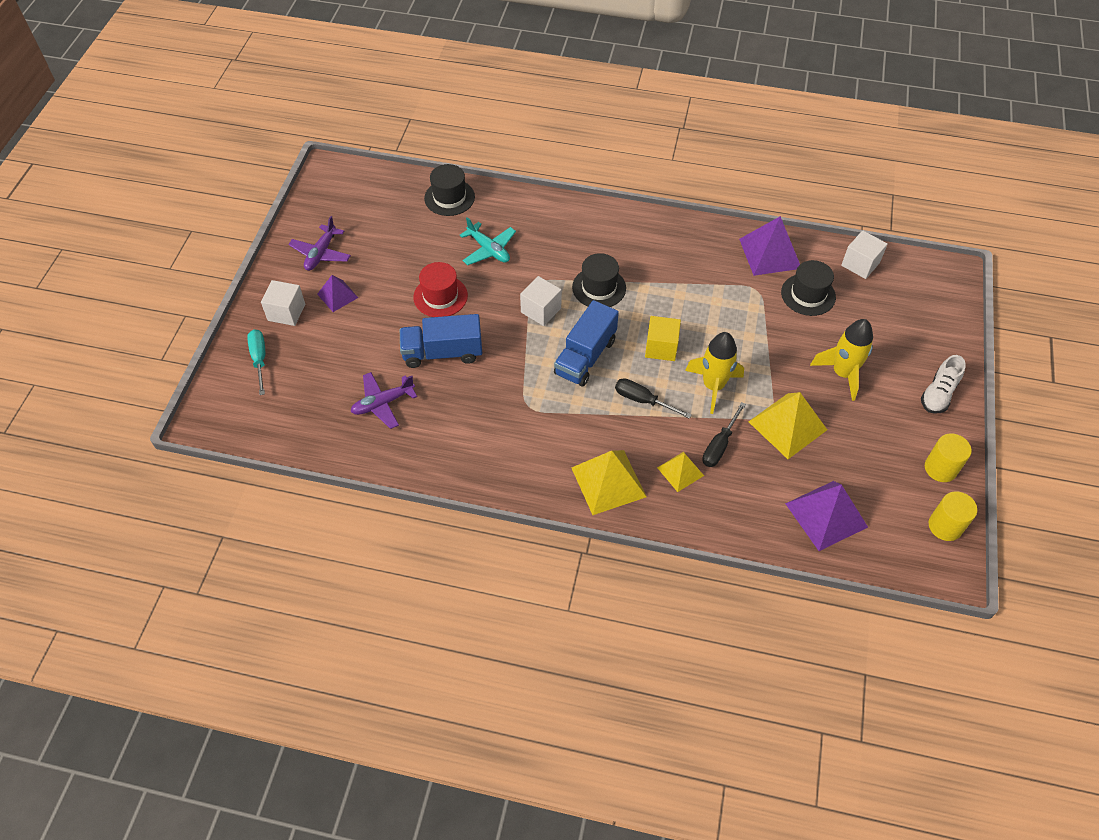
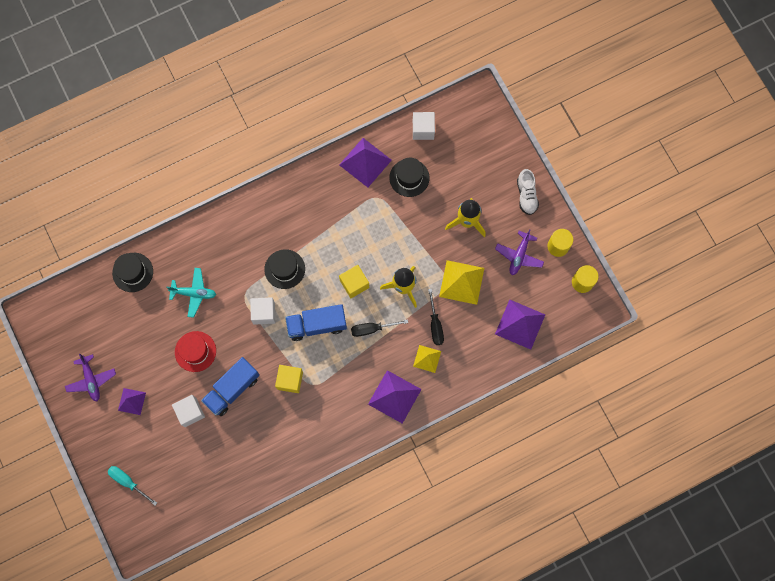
camera: 40 degrees left, 20 degrees up
(286, 312) = (112, 438): white cube -> white cube (190, 412)
(383, 403) = (228, 450): purple plane -> purple plane (519, 255)
(508, 386) = (290, 380): none -> yellow cube
(585, 357) = (317, 325): blue truck -> blue truck turned 90 degrees clockwise
(608, 482) = (394, 396): yellow pyramid -> purple pyramid

